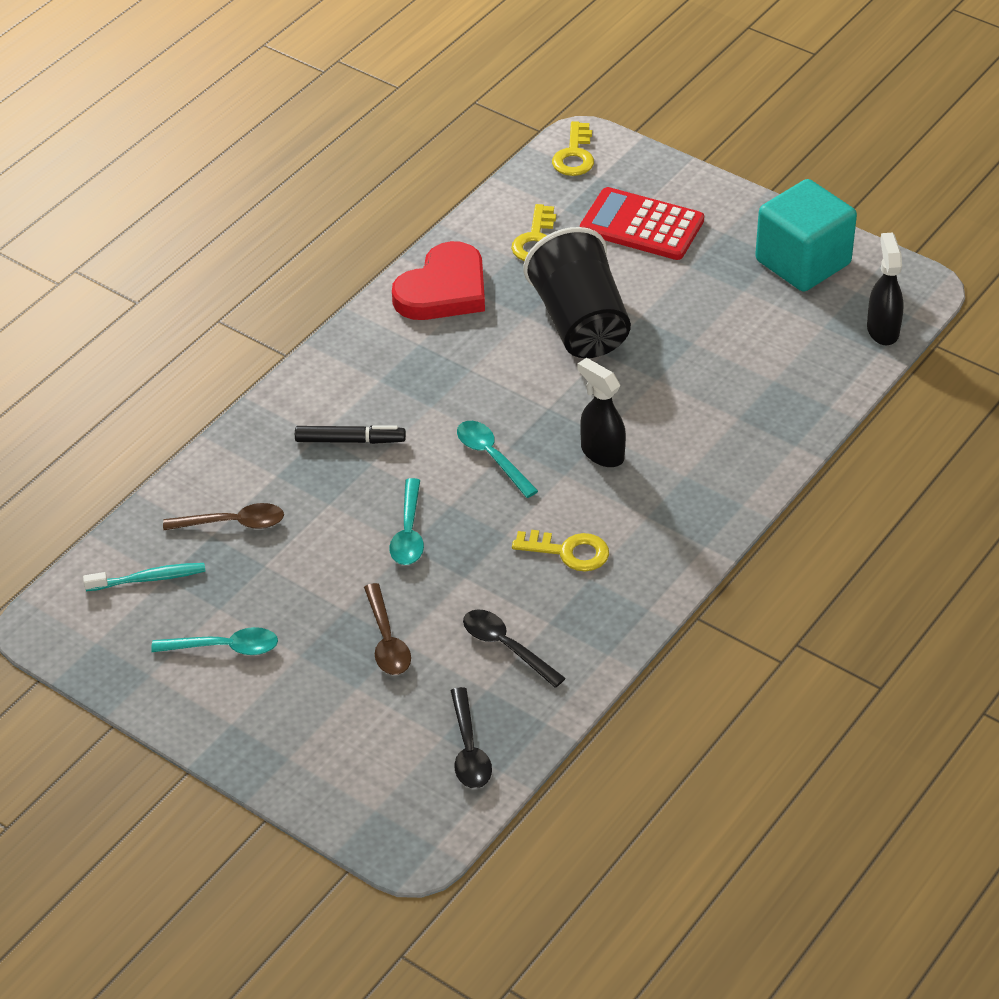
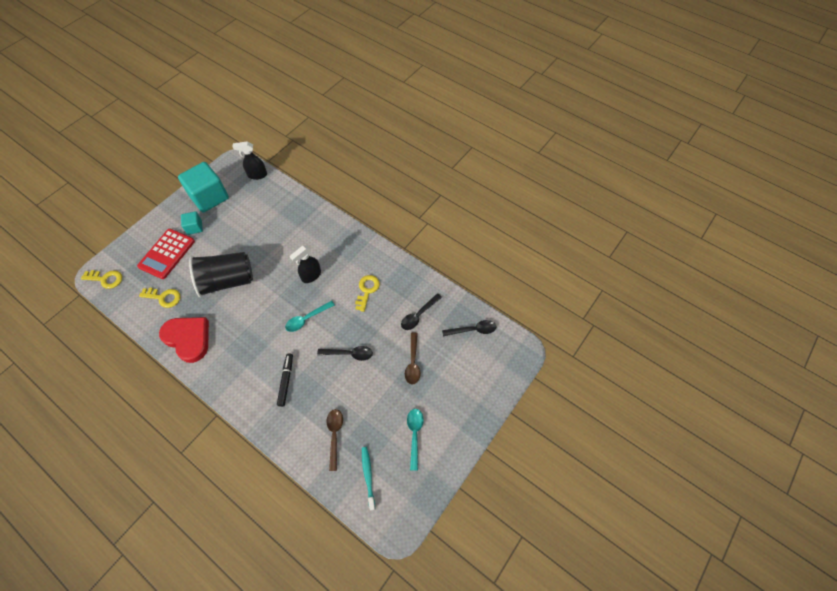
camera: 90 degrees left, 15 degrees up
(387, 640) = (413, 362): brown spoon -> brown spoon turned 105 degrees clockwise
(408, 532) = (349, 354): turquoise spoon -> black spoon
(714, 254) = (194, 227): none -> turquoise cube

